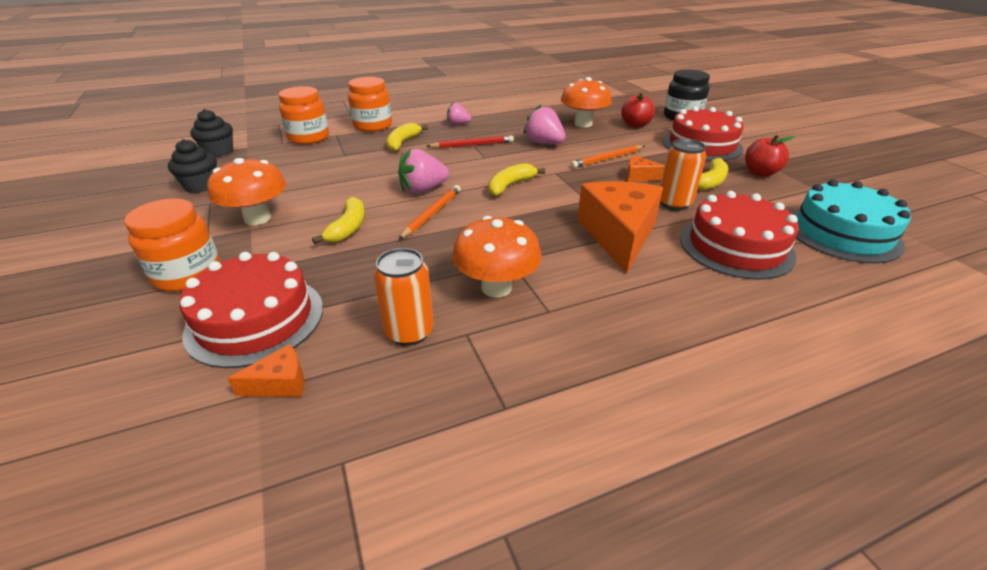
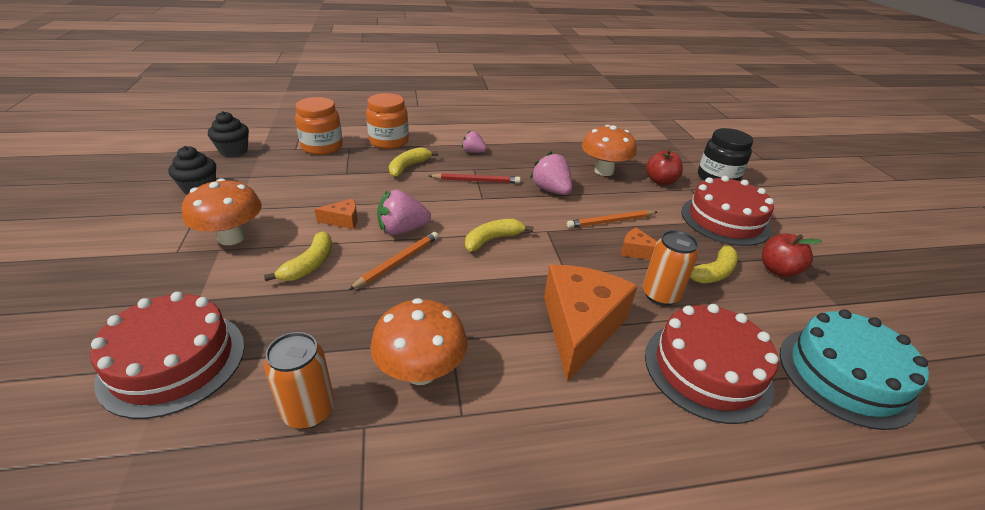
camera: 10 degrees right, 0 degrees up
(188, 274) = (139, 293): orange jar -> none
(280, 383) = (159, 448): orange cheese -> orange cheese (343, 220)

